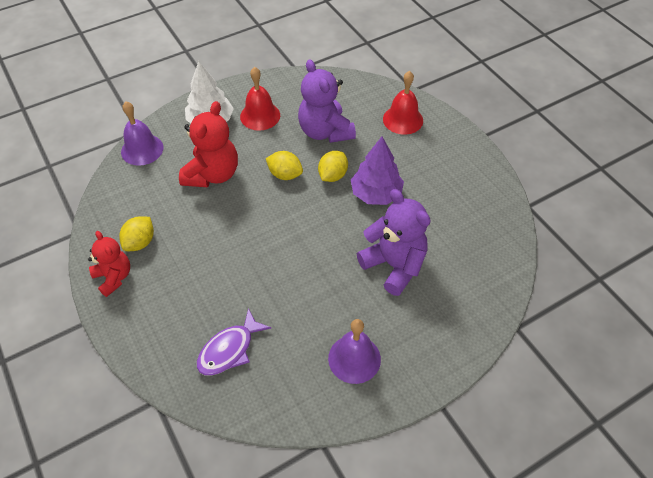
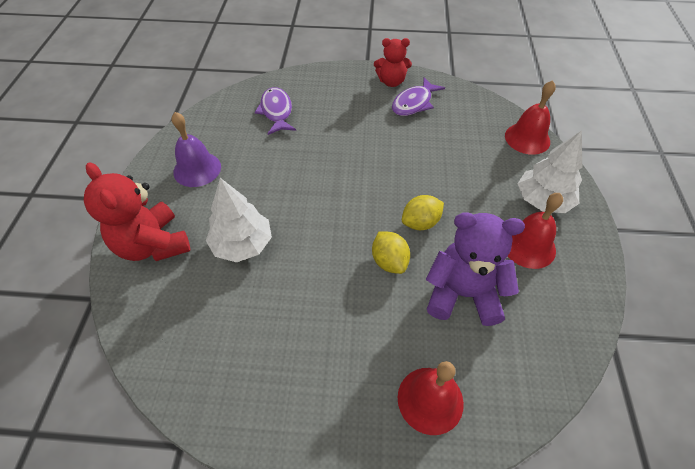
camera: 125 degrees right, 0 degrees up
(140, 242) = (414, 103): yellow lemon -> purple fish
(142, 149) = (527, 138): purple bell -> red bell
(212, 174) = (460, 171): red teddy bear -> red teddy bear (153, 244)
(376, 194) = (334, 285): purple tree -> none
(394, 265) = (242, 244): purple teddy bear -> white tree

